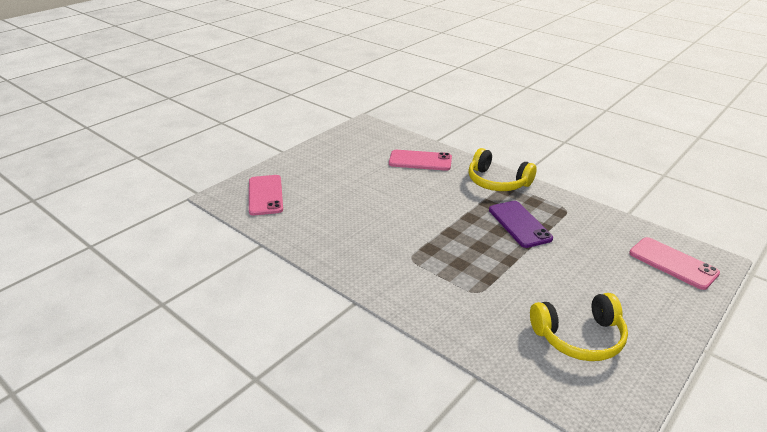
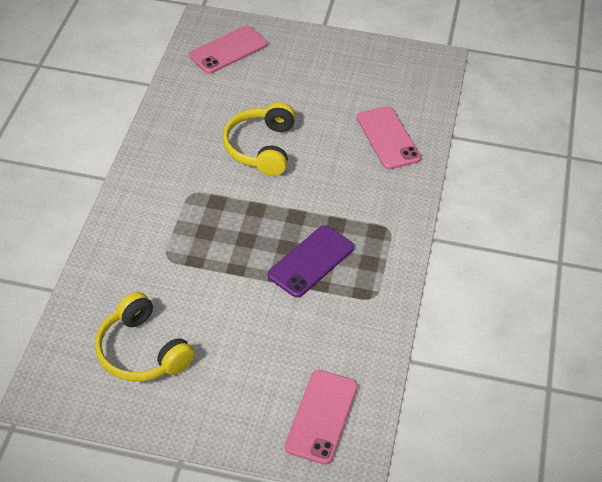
camera: 60 degrees right, 15 degrees up
(497, 182) = (391, 219): yellow headphones -> yellow headphones (261, 148)

